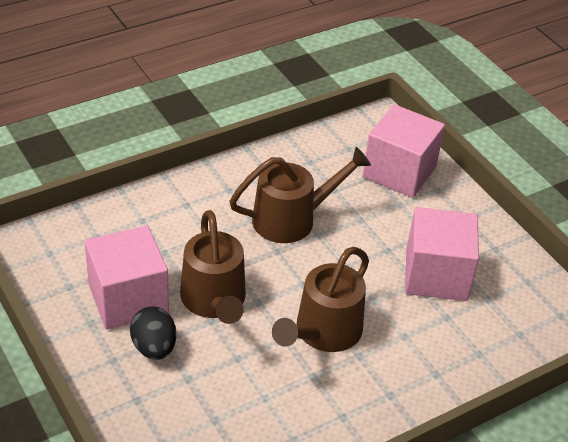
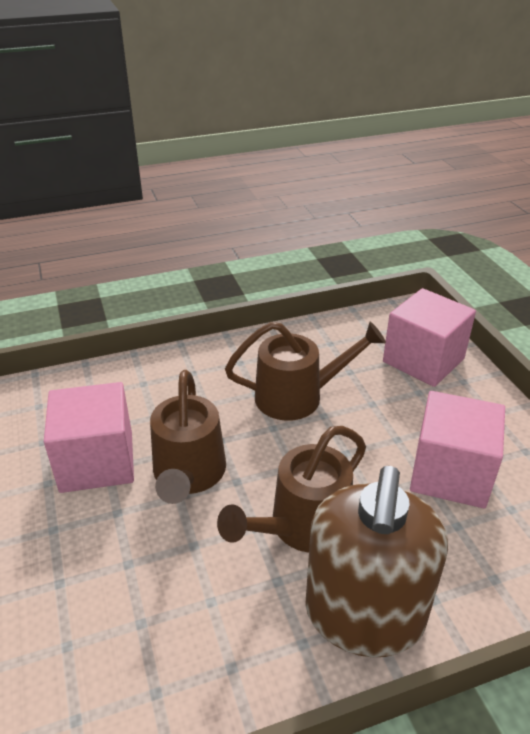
camera: 15 degrees right, 5 degrees down
(154, 347) = (103, 520): black egg -> none
(385, 391) = (364, 615): none -> brown soap dispenser

